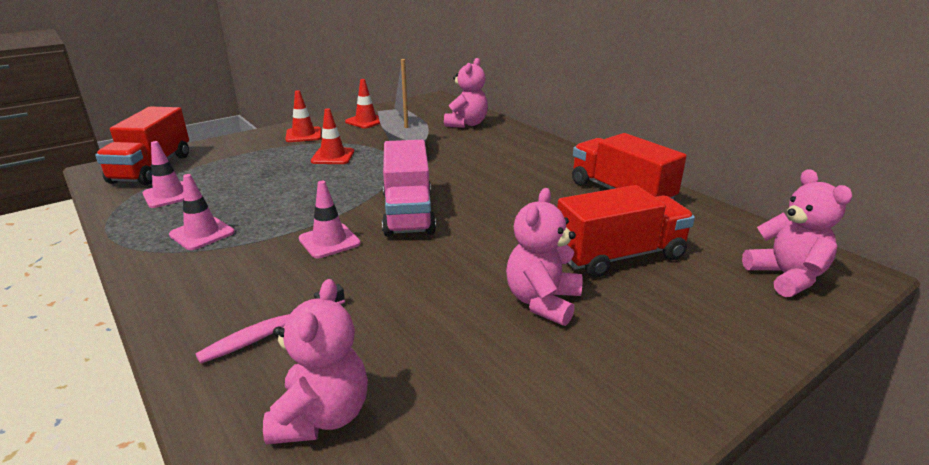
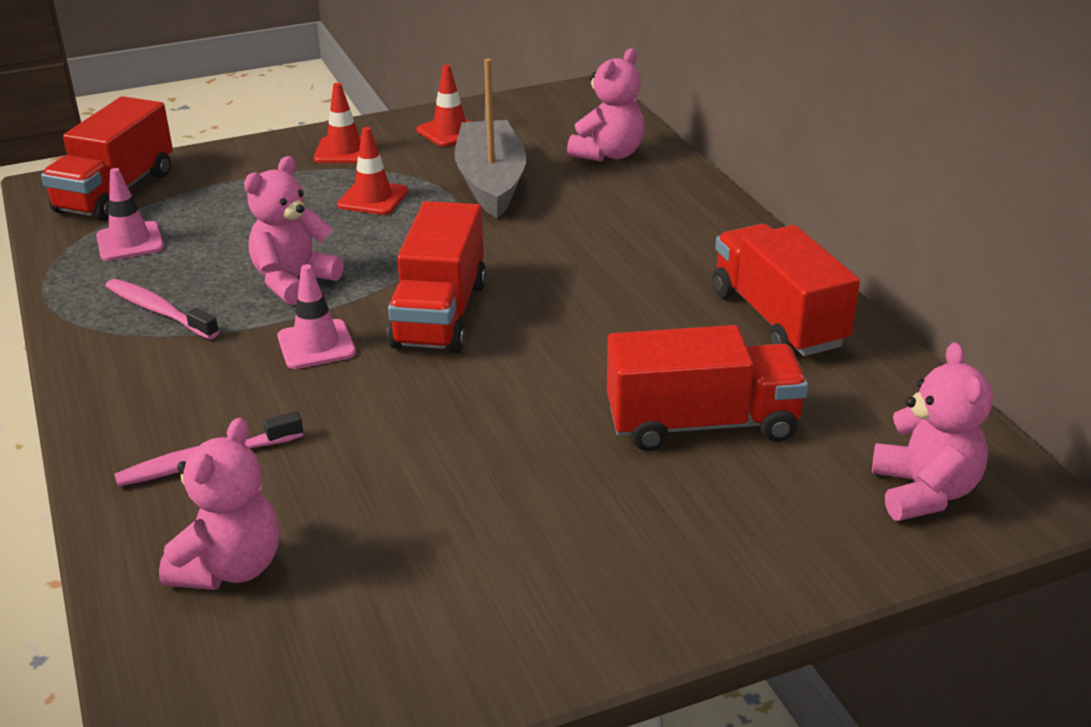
camera: 15 degrees right, 5 degrees up
(202, 233) = (158, 311): pink traffic cone -> pink toothbrush
(408, 213) = (440, 314): pink truck -> red truck
(542, 302) = (553, 474): pink teddy bear -> pink teddy bear (293, 282)

